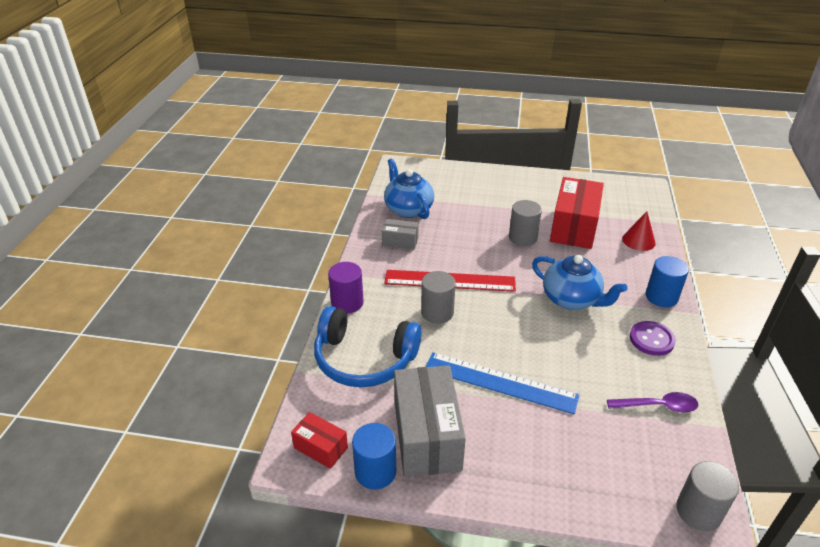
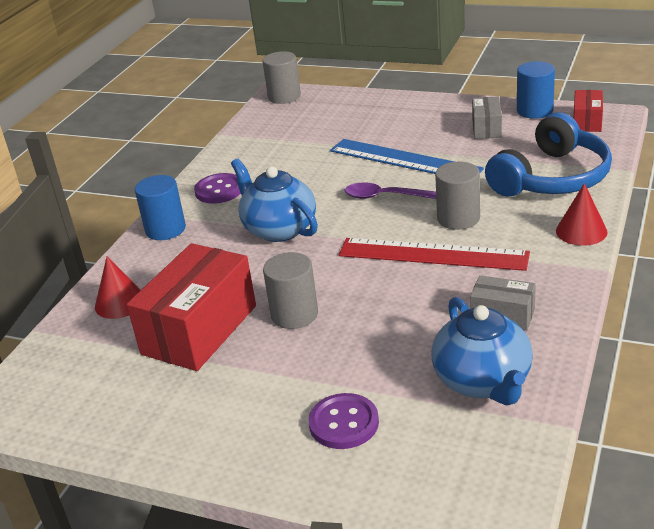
camera: 165 degrees left, 5 degrees down
(320, 448) = (587, 122): red box -> red box turned 60 degrees clockwise
(347, 303) = (581, 231): purple cylinder -> red cone
(364, 359) = (551, 178): blue headphones -> blue headphones turned 105 degrees clockwise
(427, 435) = (486, 128): grey box -> grey box, size x0.50
(471, 190) = (344, 423): none -> purple button
(658, 406) = (261, 145): purple spoon -> purple spoon (384, 196)

